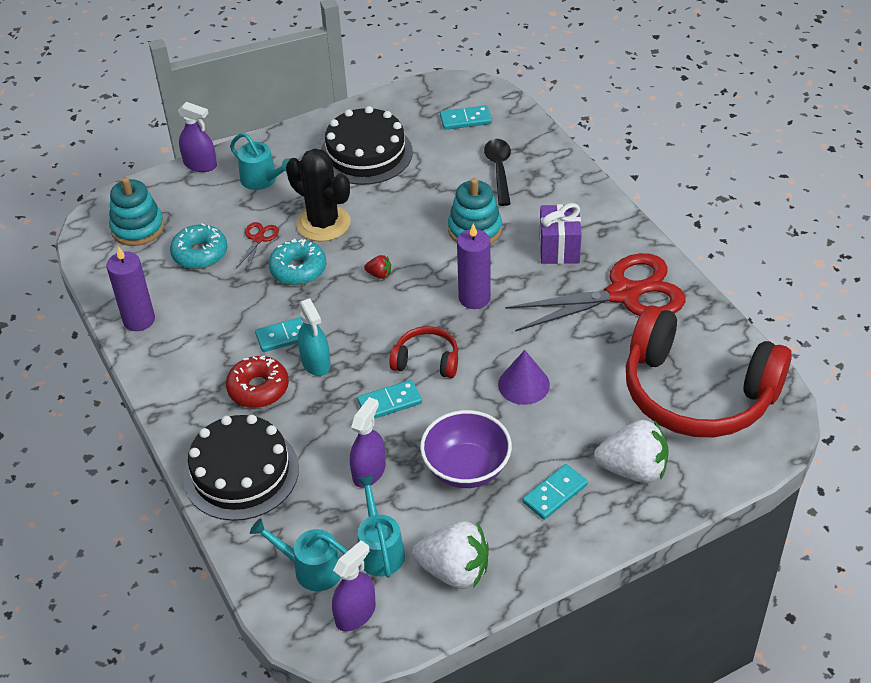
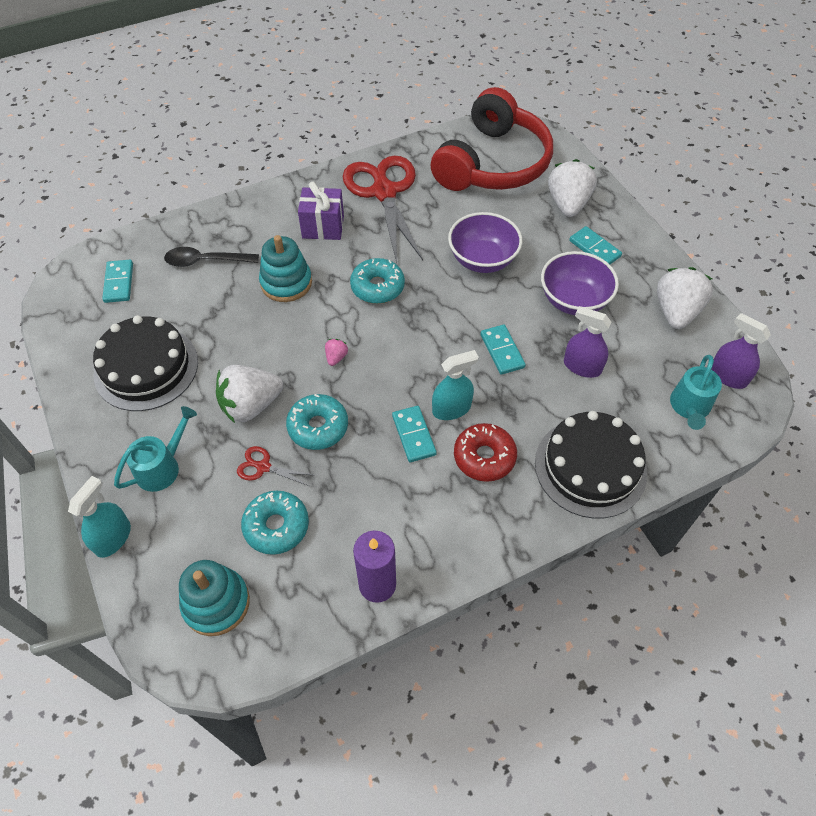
camera: 90 degrees left, 10 degrees up
(200, 164) = (113, 538): purple spray bottle -> turquoise spray bottle
(323, 223) = (251, 405): black cactus -> white strawberry
(379, 274) = (336, 357): red strawberry -> pink strawberry
(379, 549) = (662, 360): turquoise watering can -> none
(426, 360) = (452, 323): red headphones -> none
(474, 298) = (377, 287): purple candle -> turquoise donut
(523, 384) = (482, 260): purple cone -> purple bowl

